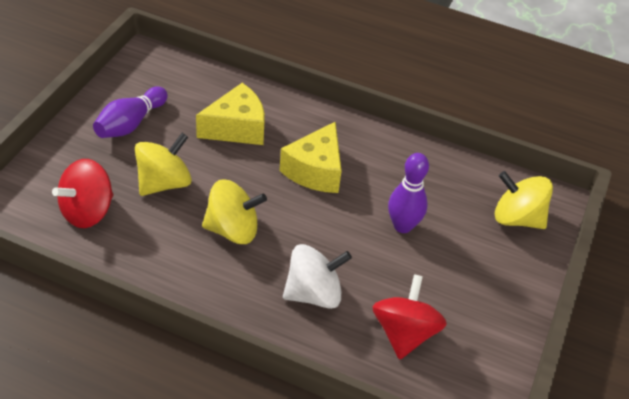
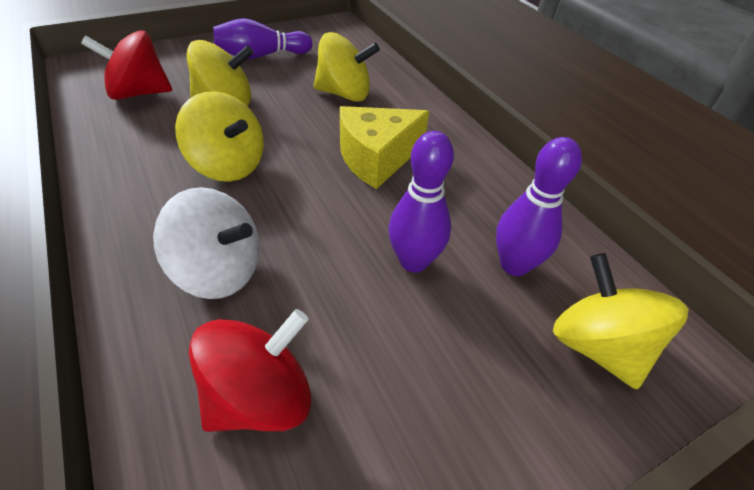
camera: 40 degrees right, 0 degrees up
(236, 128) = (344, 94): yellow cheese -> yellow spinning top
(450, 198) = (514, 265): none -> purple bowling pin

